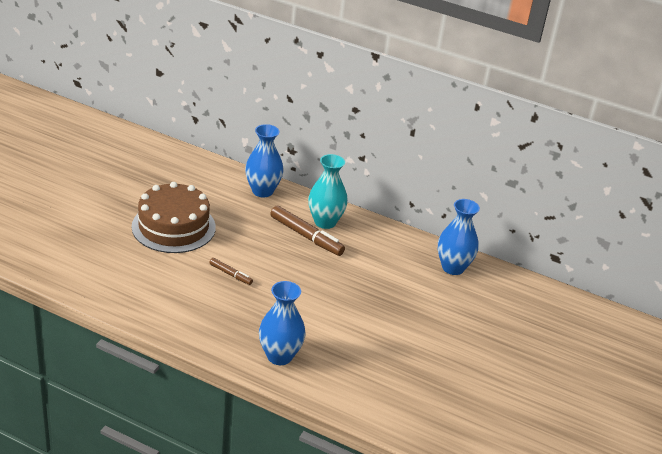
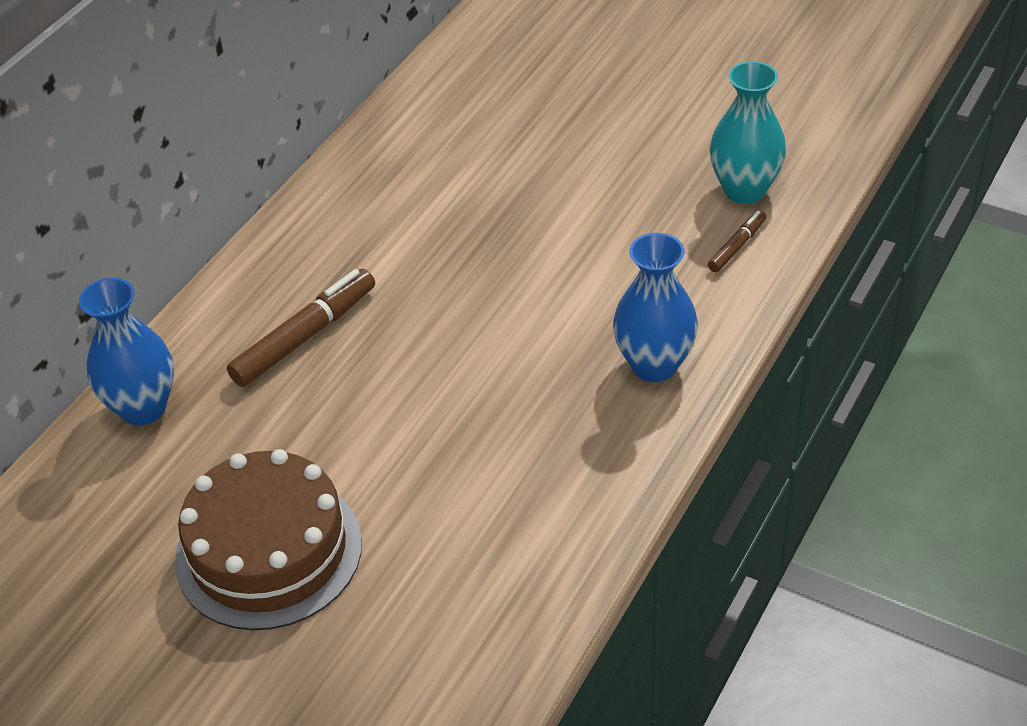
camera: 80 degrees left, 10 degrees up
(230, 274) = (429, 445): brown marker -> brown marker (736, 247)
(325, 222) = (258, 310): turquoise vase -> turquoise vase (744, 190)
(453, 268) = (396, 149): blue vase -> none

